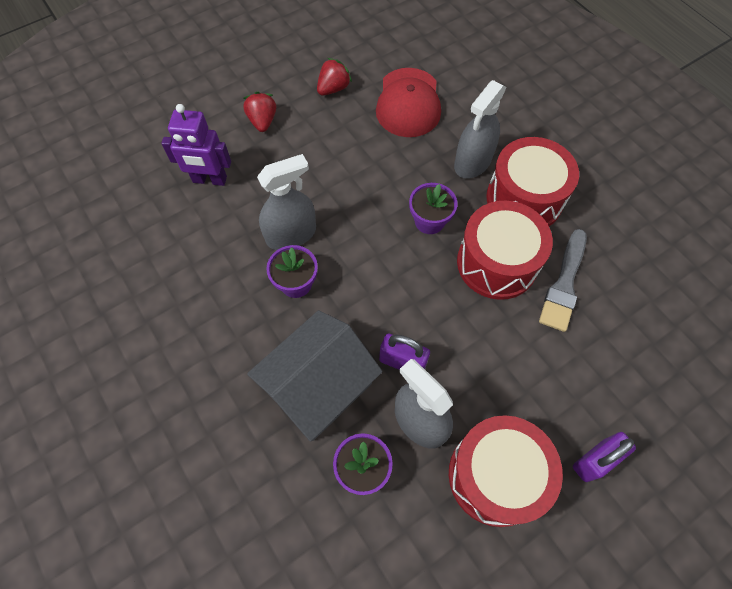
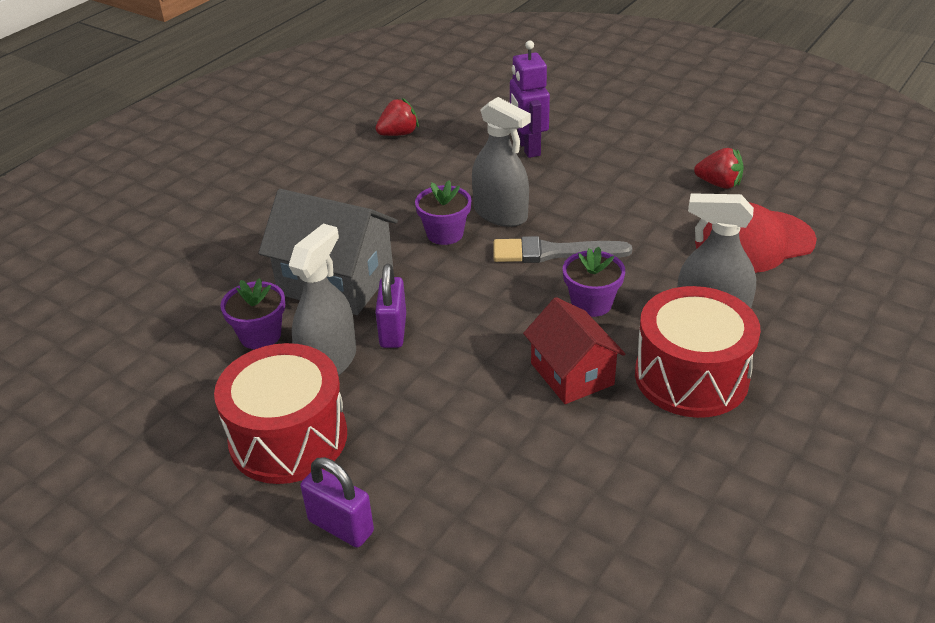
camera: 70 degrees right, 25 degrees down
(262, 121) = (628, 154): red strawberry -> red strawberry (398, 134)
(497, 263) = (572, 374): red drum -> red house
(564, 284) = (583, 444): grey brush -> grey brush (554, 252)

